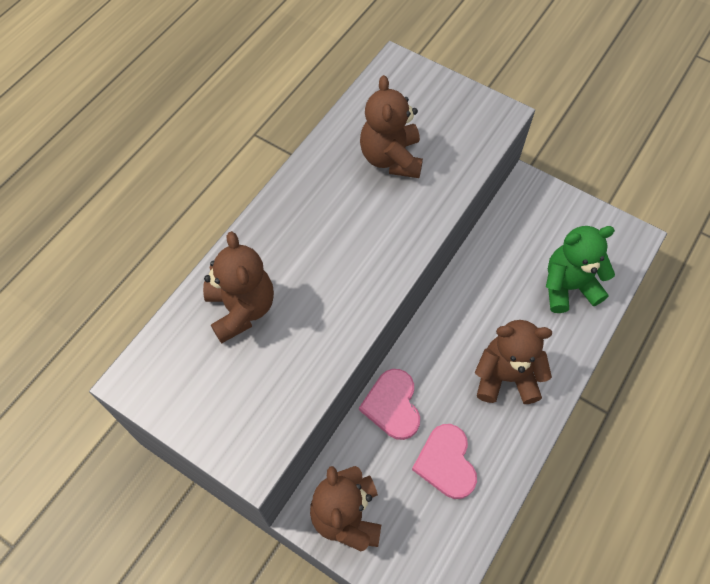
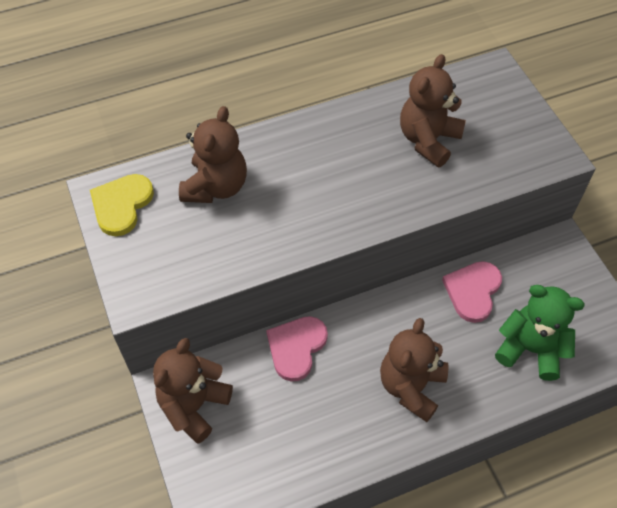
camera: 35 degrees right, 5 degrees down
(166, 381) = (121, 205): none -> yellow heart
(446, 462) = (304, 420): pink heart -> pink heart (473, 291)
(506, 377) = (411, 386): brown teddy bear -> brown teddy bear turned 105 degrees counterclockwise

